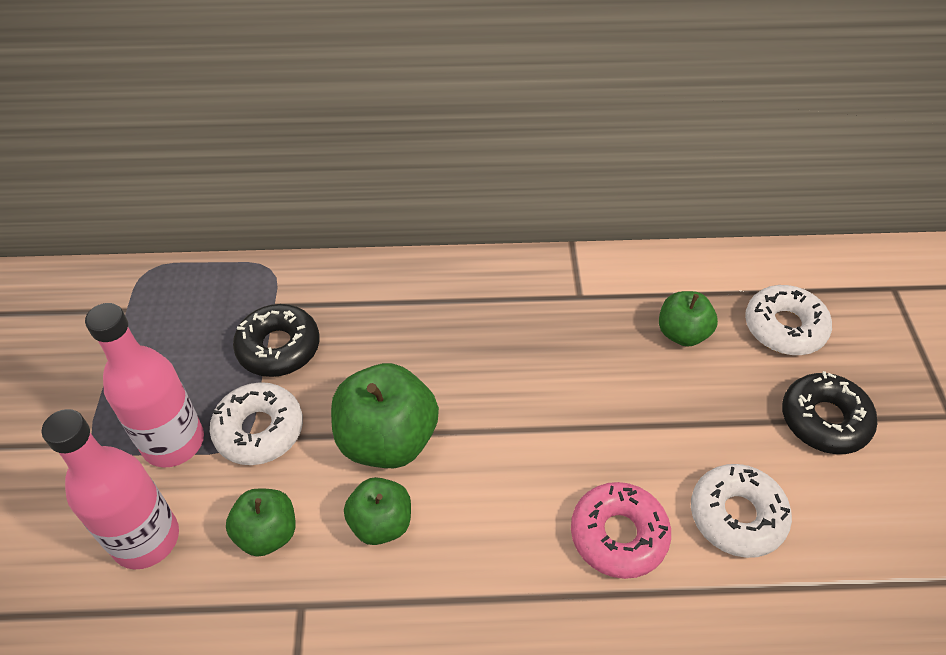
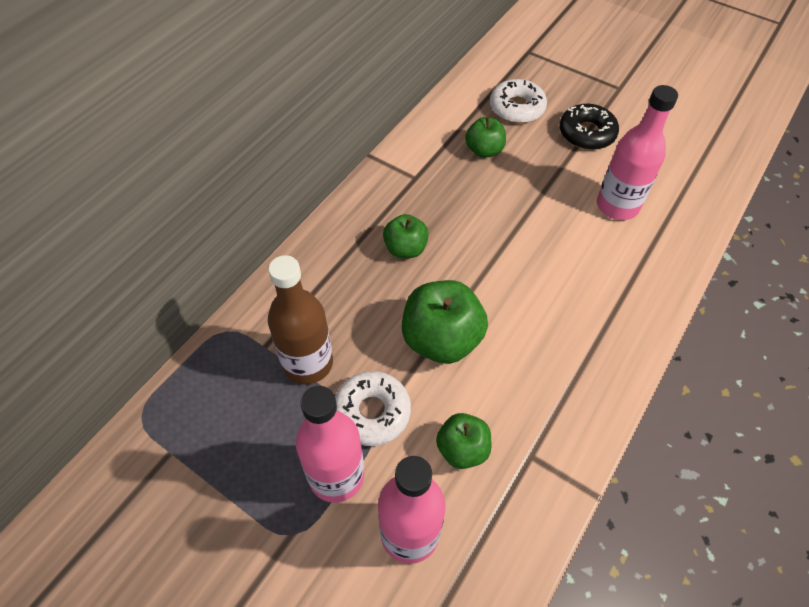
camera: 55 degrees left, 5 degrees up
(278, 347) = (308, 363): black donut -> brown bottle
(381, 523) = (502, 377): green apple -> green apple (405, 249)
(618, 535) = (593, 263): pink donut -> none
(737, 516) = (617, 206): white donut -> pink bottle

